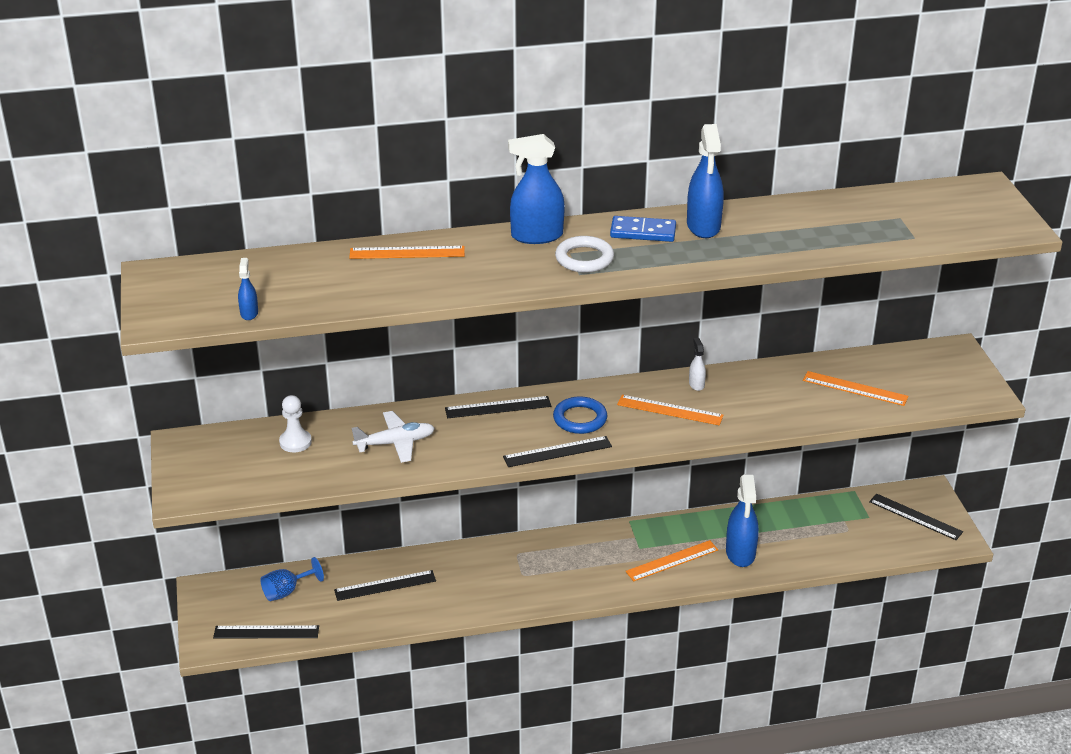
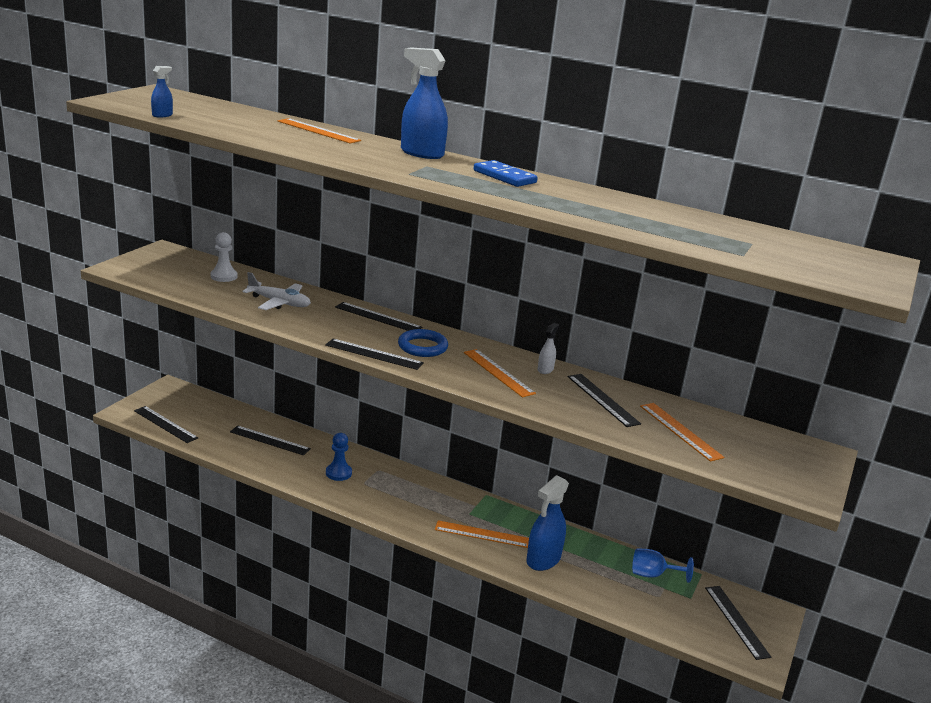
camera: 35 degrees right, 10 degrees down
(286, 591) = (210, 412): blue goblet -> blue goblet (652, 575)
(489, 579) = (338, 473): none -> blue pawn
(584, 258) = (430, 170): white ring -> none
(703, 226) = (559, 190): blue spray bottle -> none
(772, 390) = (602, 399): none -> black ruler

